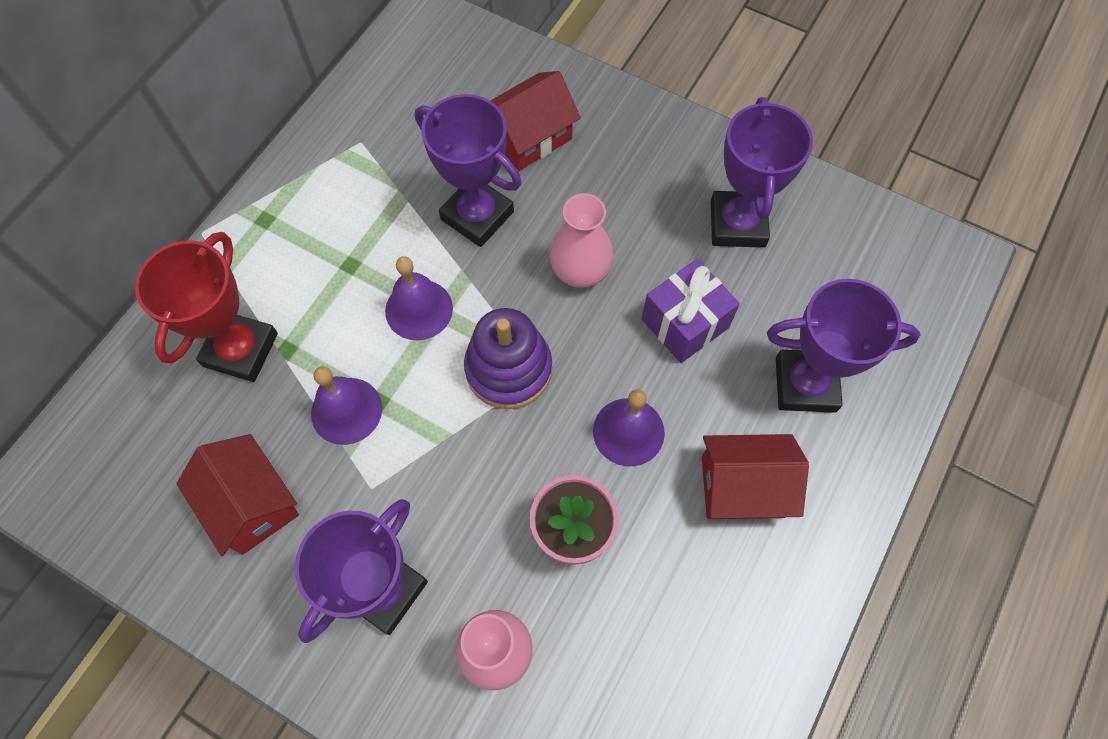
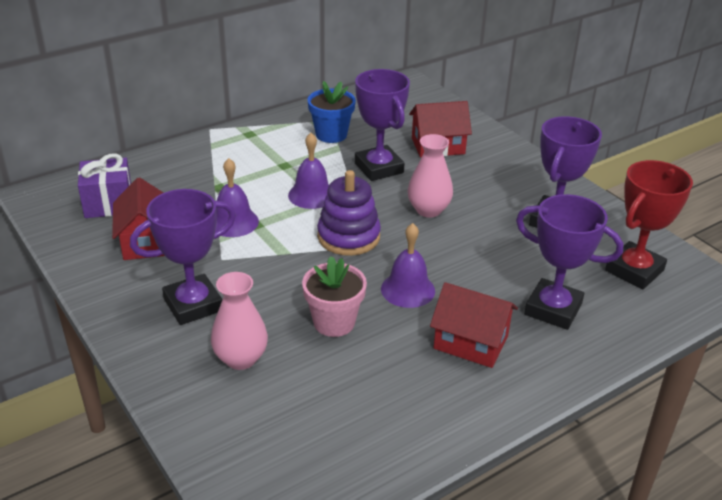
camera: 25 degrees right, 30 degrees down
(241, 350) = (193, 179): red trophy -> red trophy (634, 270)
(378, 173) = (331, 135): none -> blue flower pot
(684, 323) = (484, 254): purple gift -> purple gift (108, 203)

